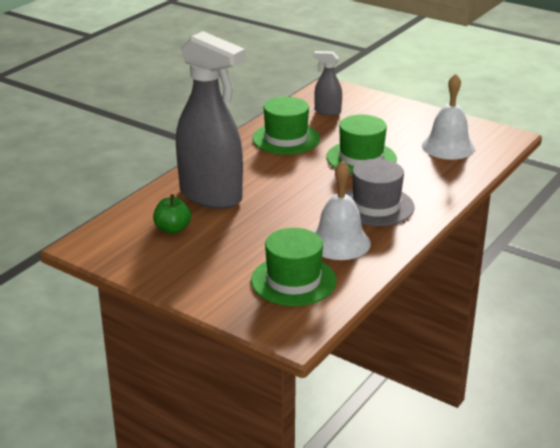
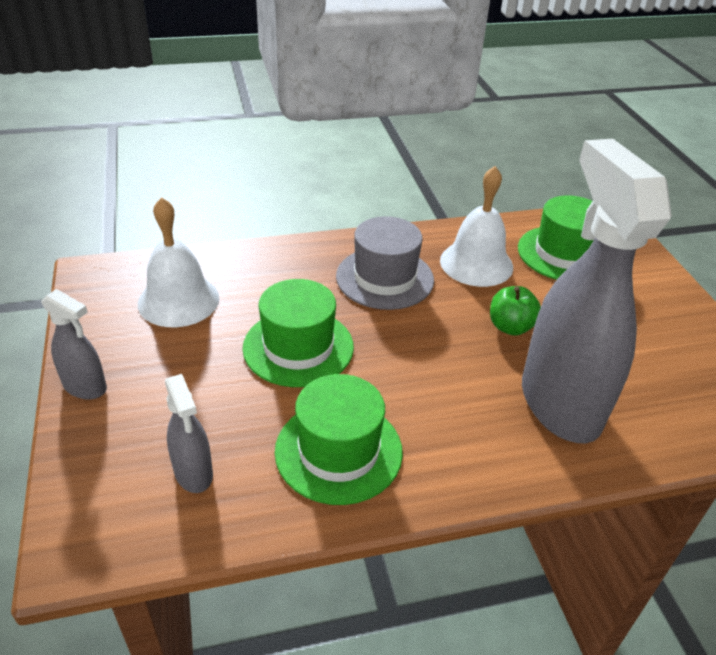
camera: 140 degrees left, 10 degrees up
(172, 229) = (650, 379): green apple -> green apple (510, 327)
(413, 110) = (85, 387): none -> grey spray bottle

